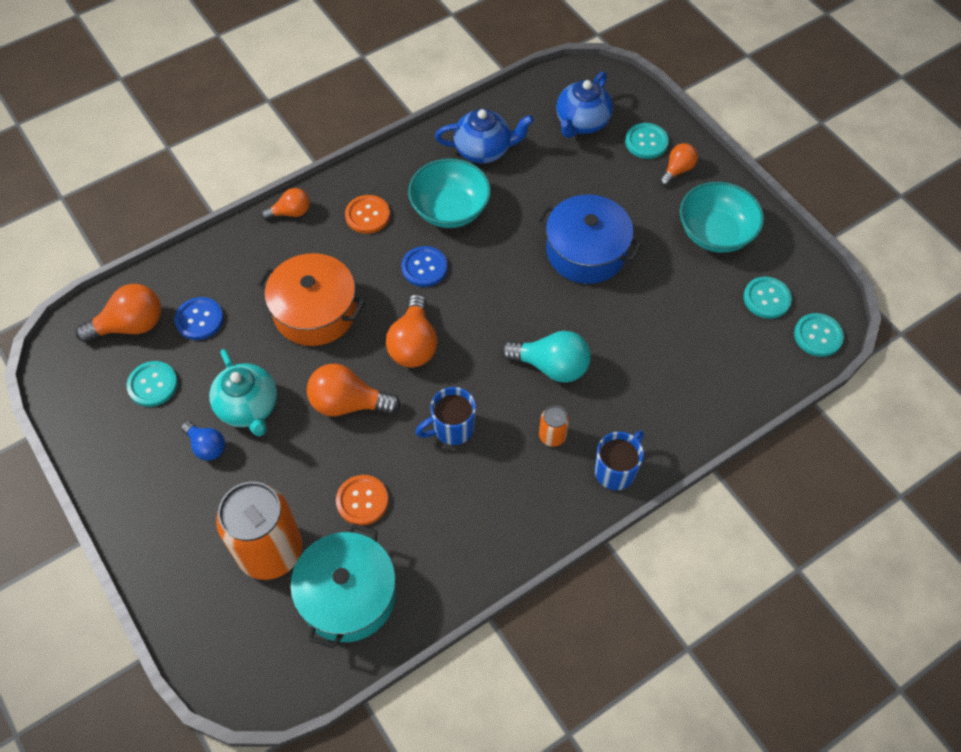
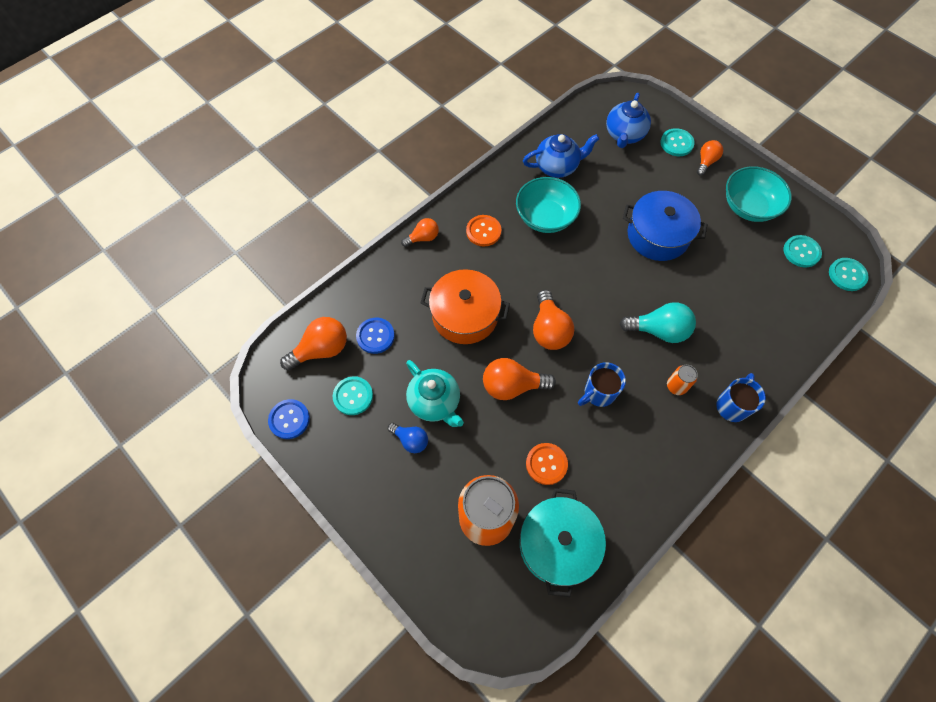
camera: 10 degrees left, 5 degrees up
(424, 267) = (539, 266): blue button -> blue button (289, 419)

